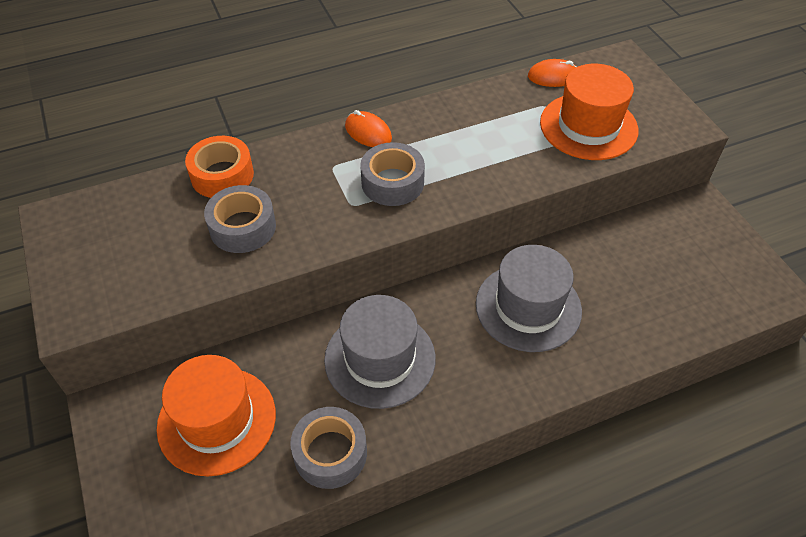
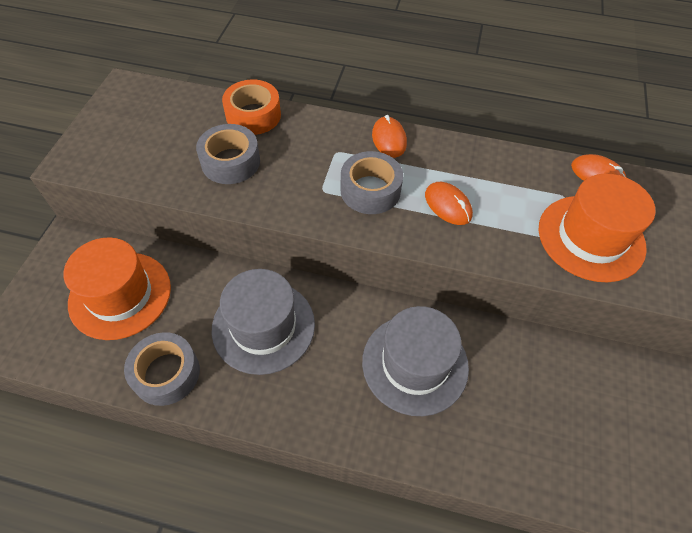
camera: 35 degrees right, 5 degrees up
(465, 160) = (448, 205): none -> orange mouse

